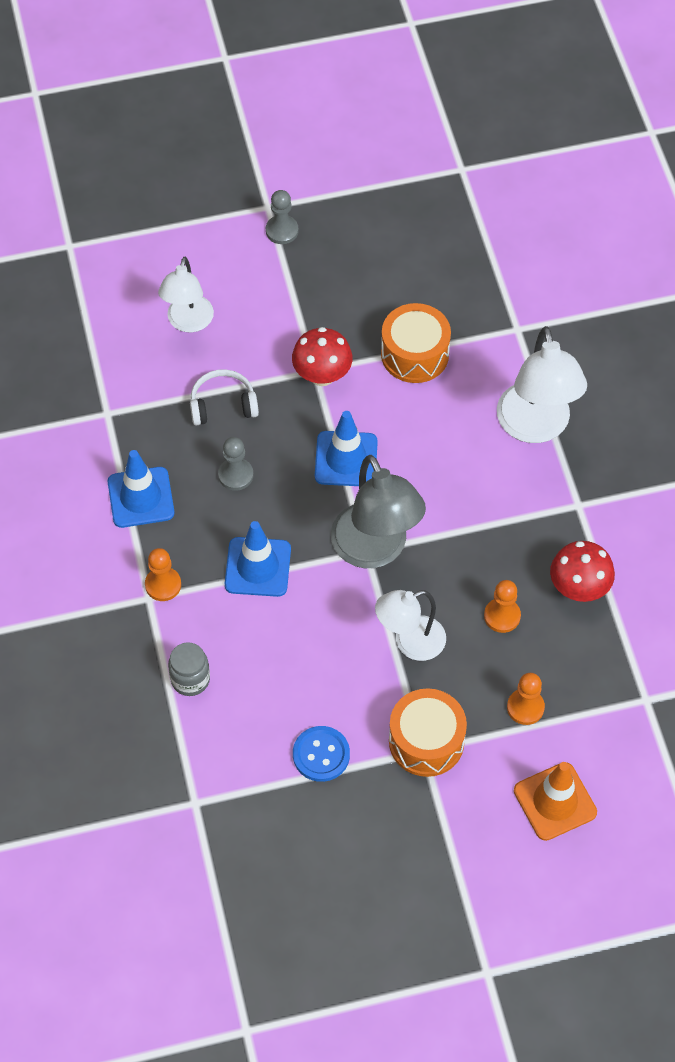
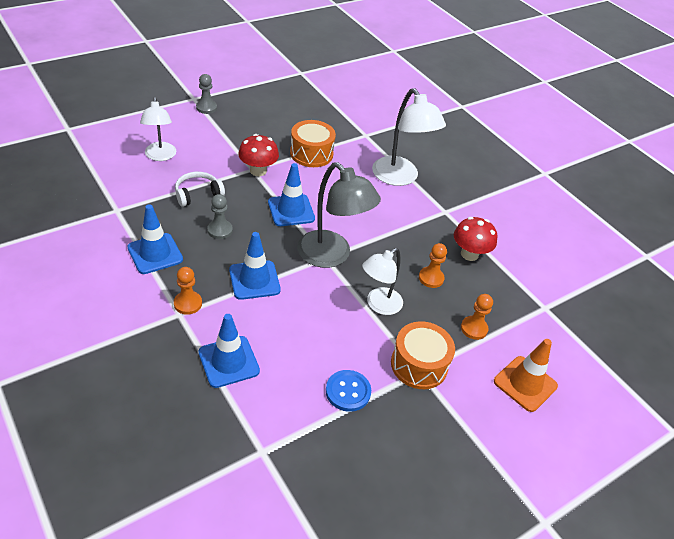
camera: 25 degrees left, 15 degrees down
(190, 679) = (229, 361): grey jar -> blue traffic cone

